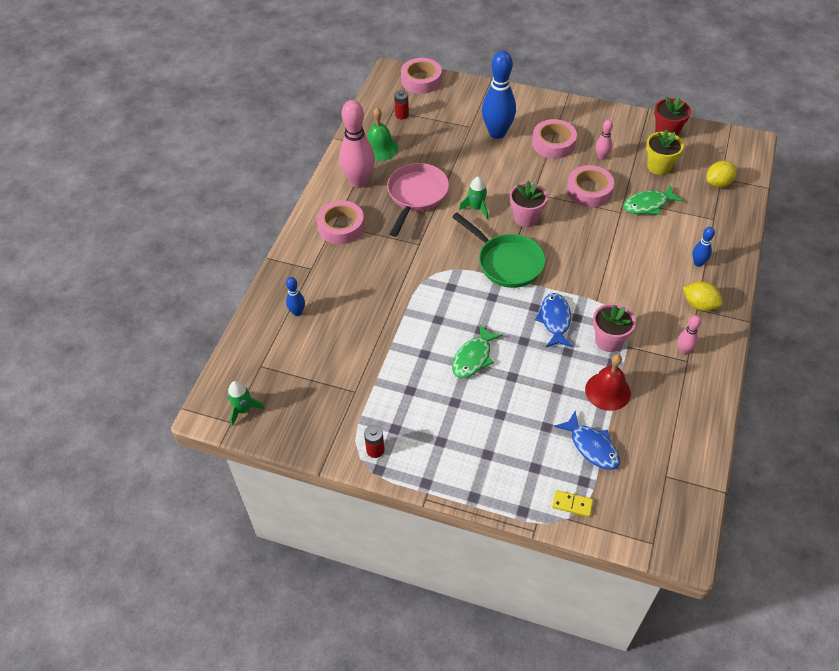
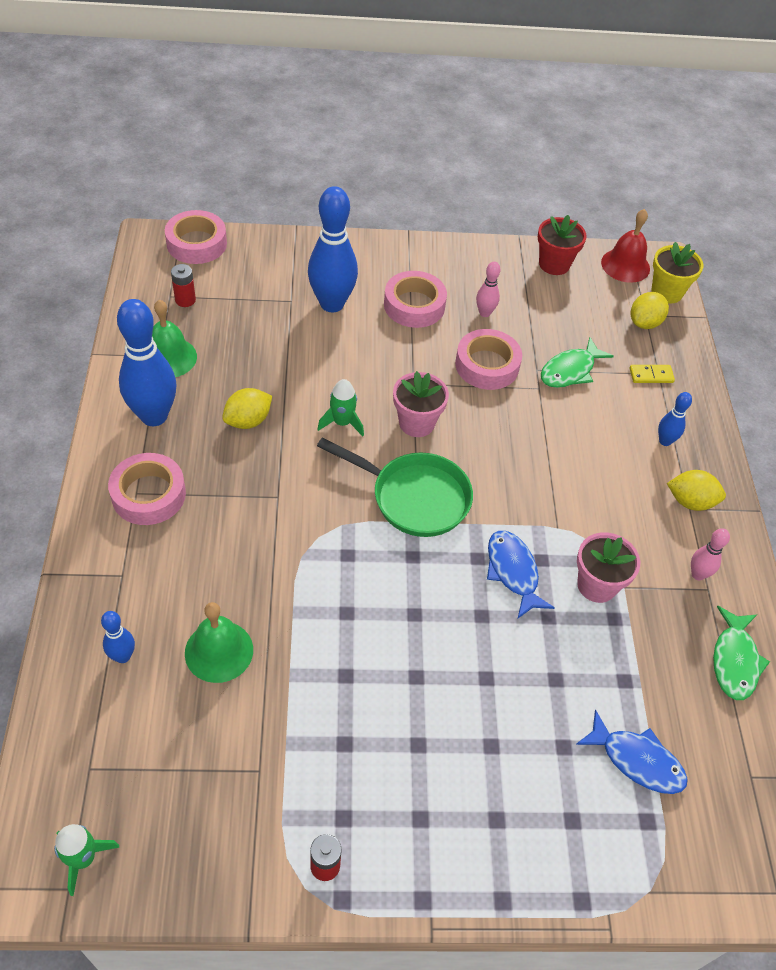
camera: 25 degrees left, 0 degrees up
(353, 322) = (219, 651): none -> green bell
(359, 182) = (154, 416): pink bowling pin -> blue bowling pin
(416, 195) = (248, 421): pink pan -> yellow lemon
(473, 357) = (420, 662): green fish -> green fish (734, 661)
(572, 504) = (646, 865): yellow domino -> yellow domino (651, 375)
(607, 391) = (625, 664): red bell -> red bell (625, 265)
(659, 166) = (563, 313): yellow flower pot -> yellow flower pot (666, 292)

